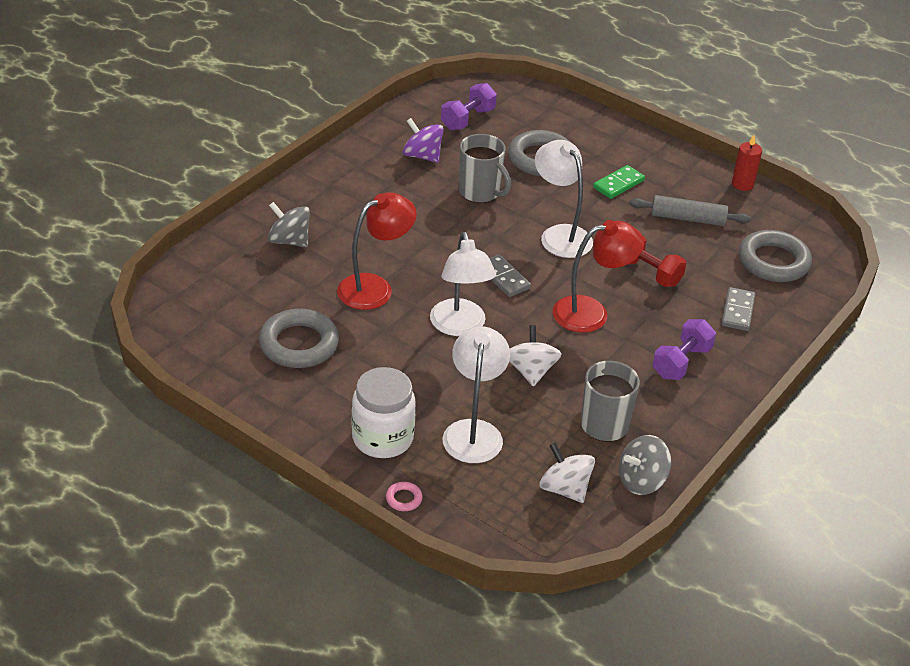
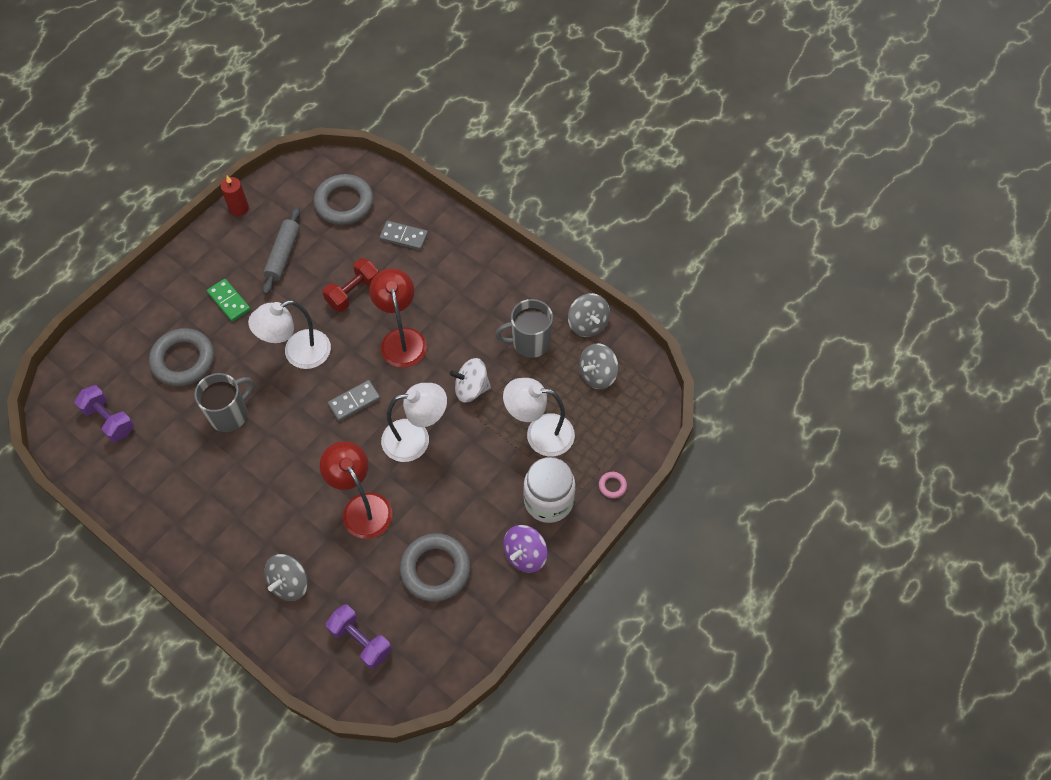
camera: 85 degrees left, 20 degrees up
(422, 156) = (166, 463): purple spinning top -> purple spinning top (525, 555)
(564, 489) = (597, 375): white spinning top -> grey spinning top
(681, 362) = (462, 283): purple dumbbell -> purple dumbbell (360, 641)

